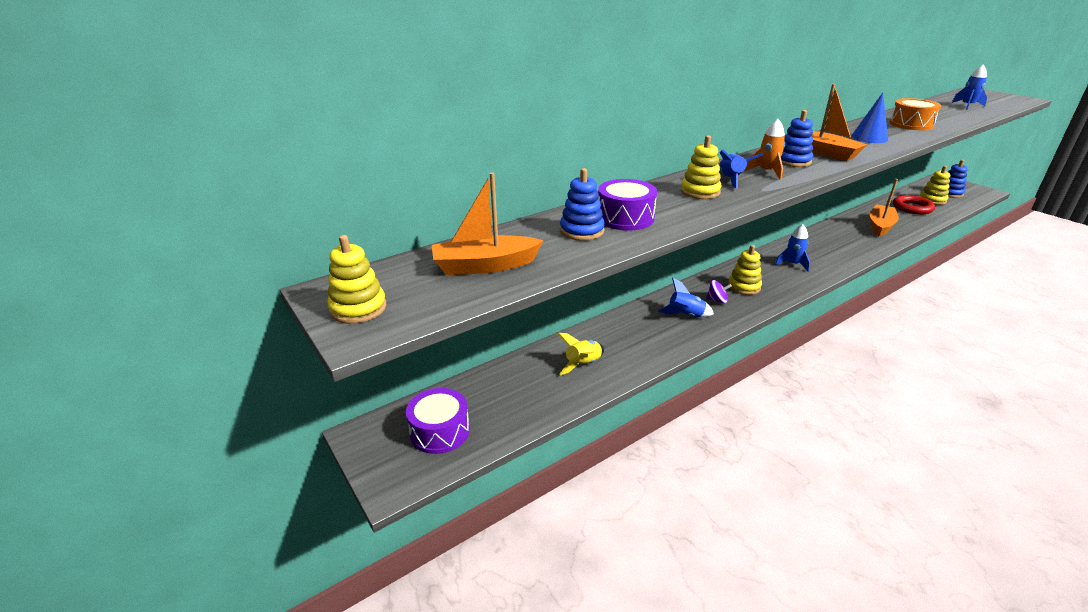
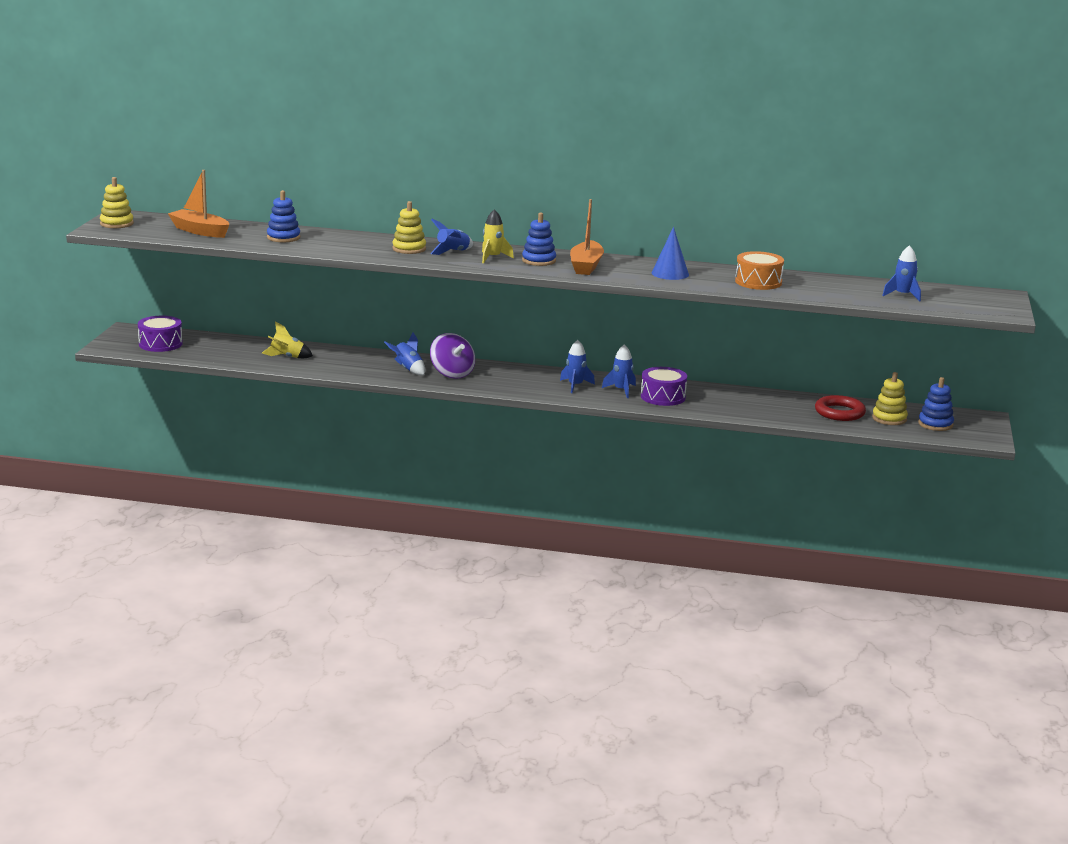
camera: 45 degrees right, 10 degrees down
(625, 218) = (323, 242): purple drum -> purple drum (663, 397)
(717, 300) = (452, 373): purple spinning top -> purple spinning top, size x1.86
(744, 287) = (494, 377): yellow stacking toy -> none
(767, 172) = (493, 258): orange rocket -> yellow rocket
(817, 252) = (621, 390): none -> blue rocket
(880, 226) = (748, 405): orange boat -> none

